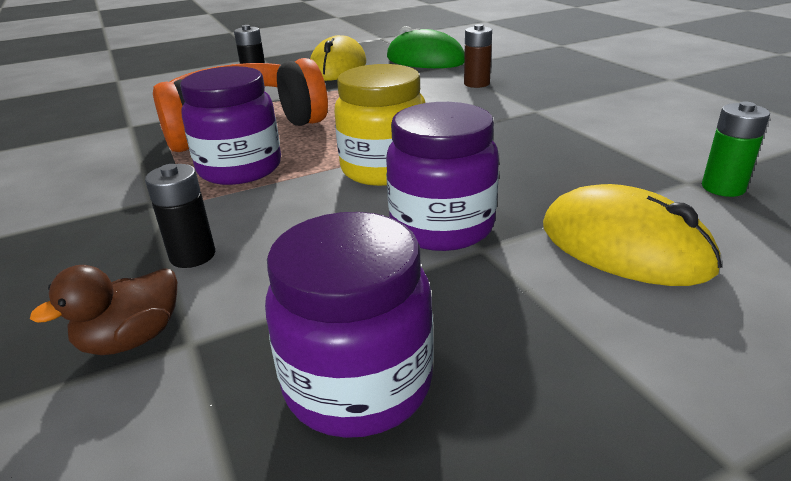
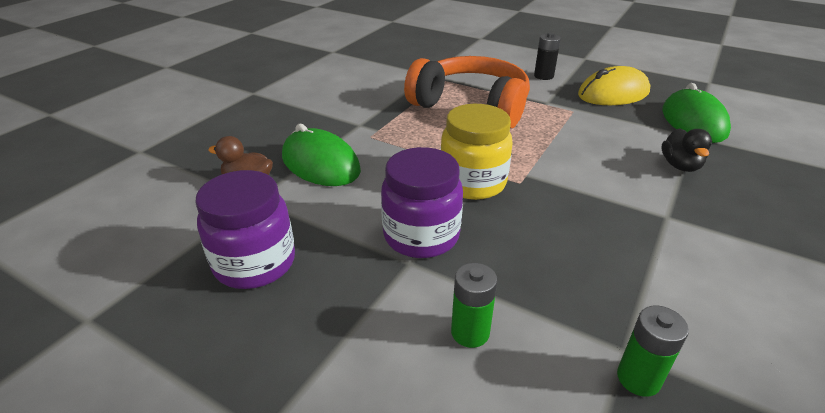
camera: 55 degrees right, 5 degrees up
(192, 255) = (320, 164): black battery -> green mouse
(240, 169) = (418, 133): purple jar -> none
(476, 84) = (680, 166): brown battery -> black duck
(624, 246) = (470, 332): yellow mouse -> green battery

